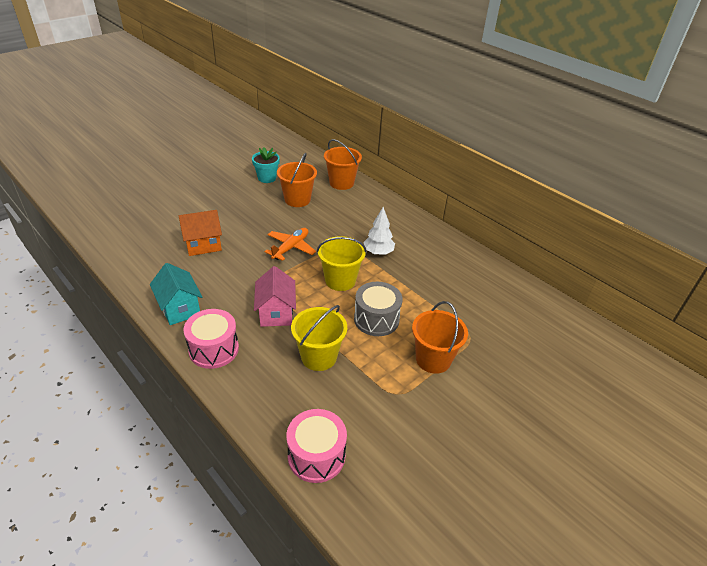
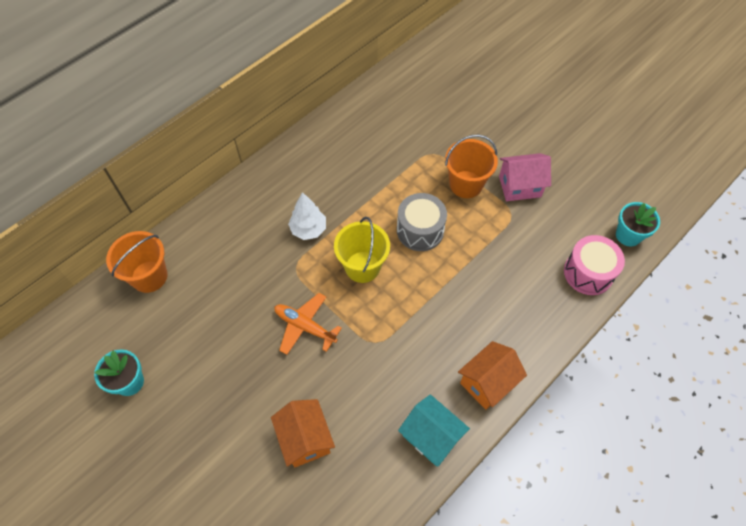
camera: 90 degrees left, 20 degrees up
(180, 308) = (431, 436): turquoise house -> turquoise house turned 75 degrees clockwise
(214, 349) = (487, 382): pink drum -> orange house
(276, 313) = (424, 328): pink house -> pink house (519, 186)
(297, 200) = (192, 331): orange bucket -> none
(319, 357) = (480, 280): yellow bucket -> none
(366, 514) = (628, 235): none -> turquoise flower pot

